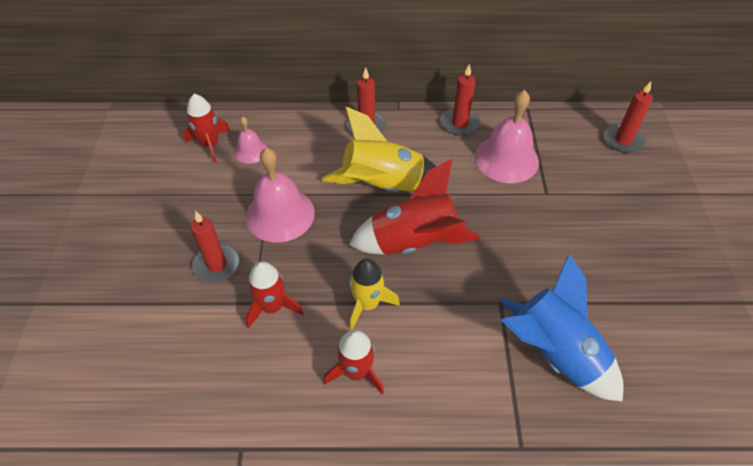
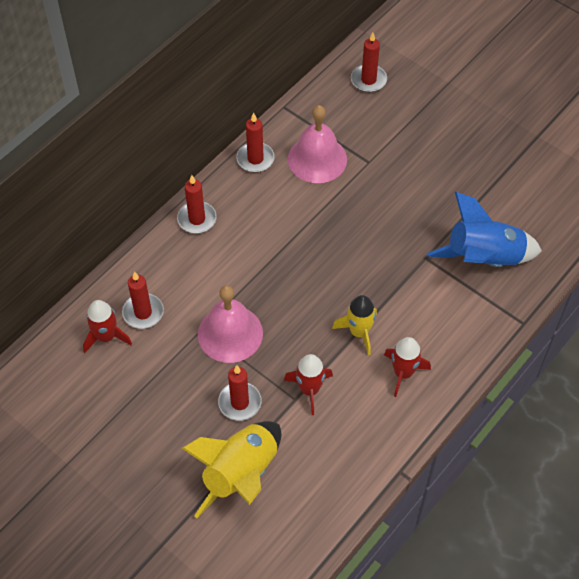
camera: 50 degrees left, 5 degrees up
(251, 151) = (143, 312): pink bell -> red candle
(382, 186) = (267, 251): yellow rocket -> yellow rocket (241, 474)
(413, 242) = (334, 269): red rocket -> none

